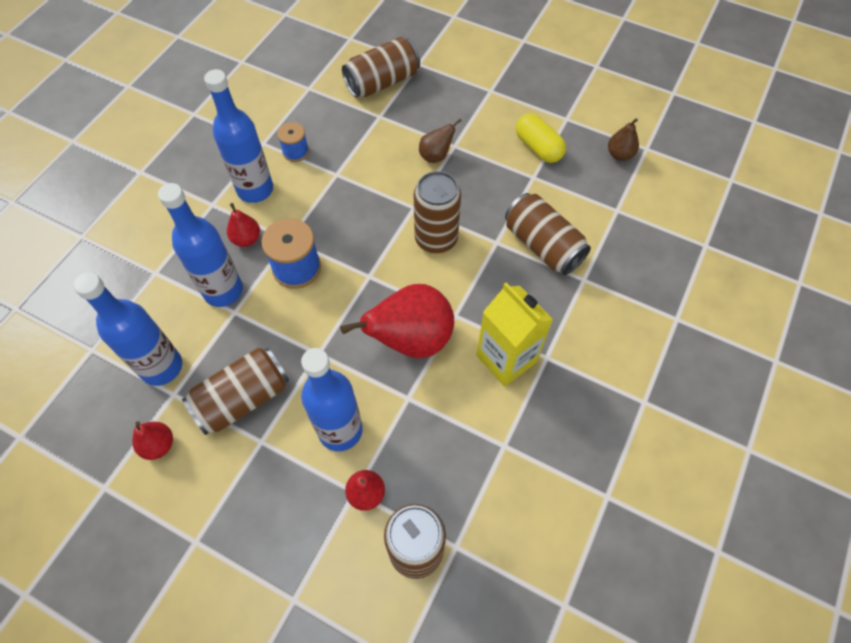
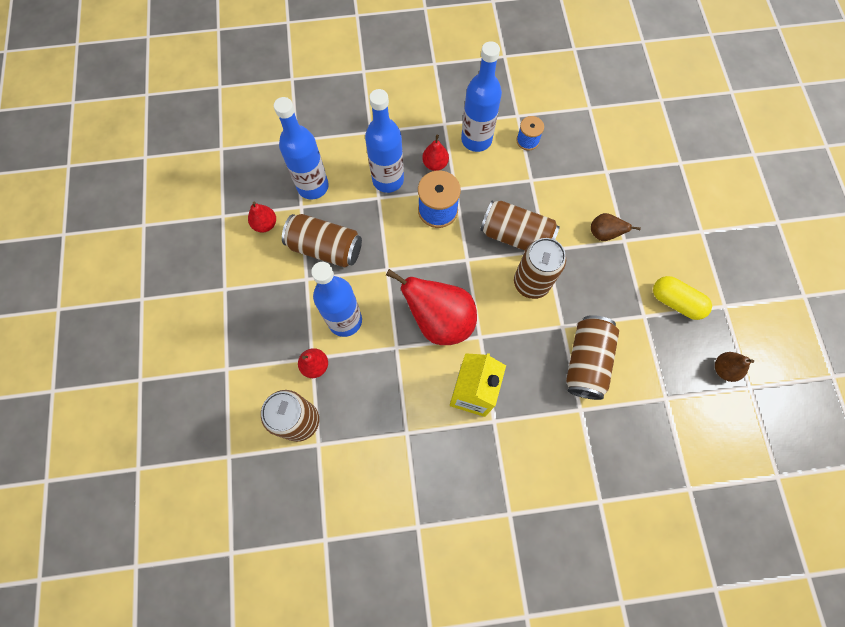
camera: 55 degrees right, 10 degrees up
(382, 82) = (639, 151): brown can -> brown can (516, 236)
(538, 147) = (676, 302): yellow capsule -> yellow capsule turned 75 degrees counterclockwise

